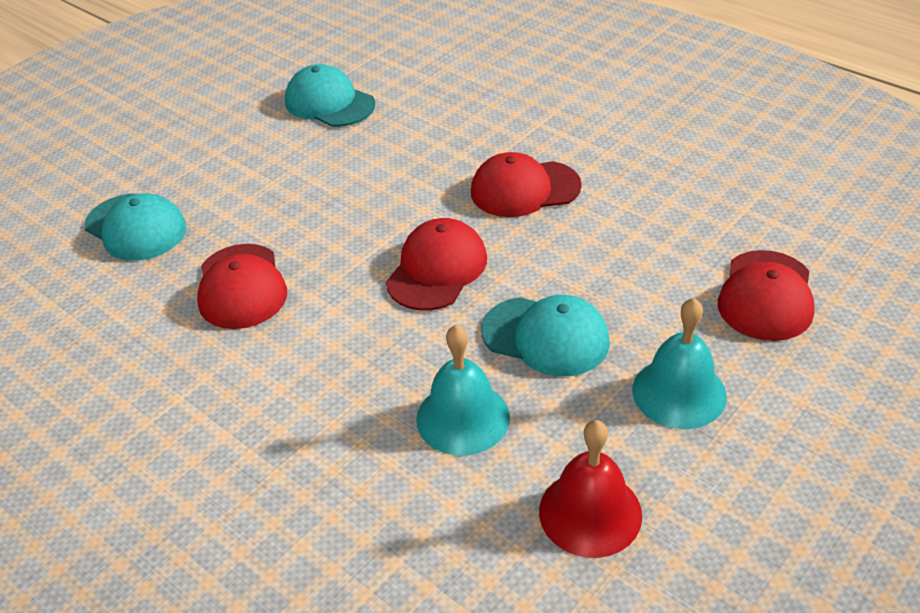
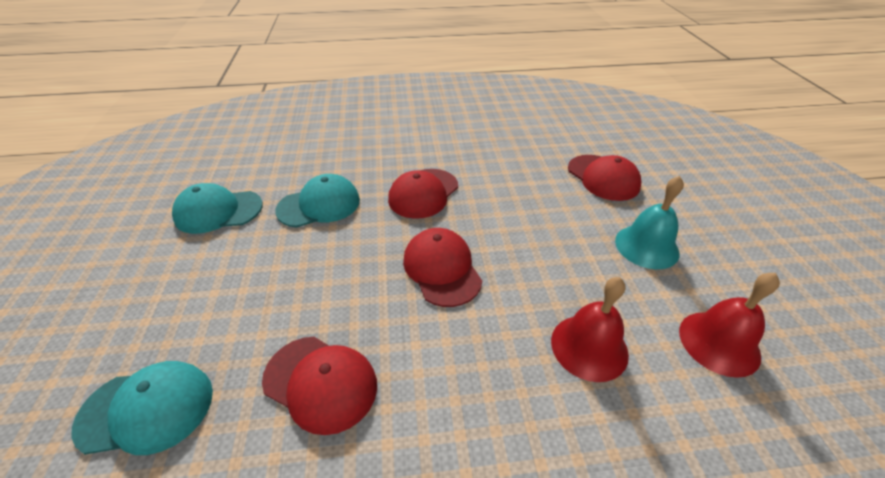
camera: 50 degrees left, 0 degrees up
(463, 418) = (589, 347): turquoise bell -> red bell
(546, 336) = (553, 264): turquoise cap -> turquoise cap (319, 205)

